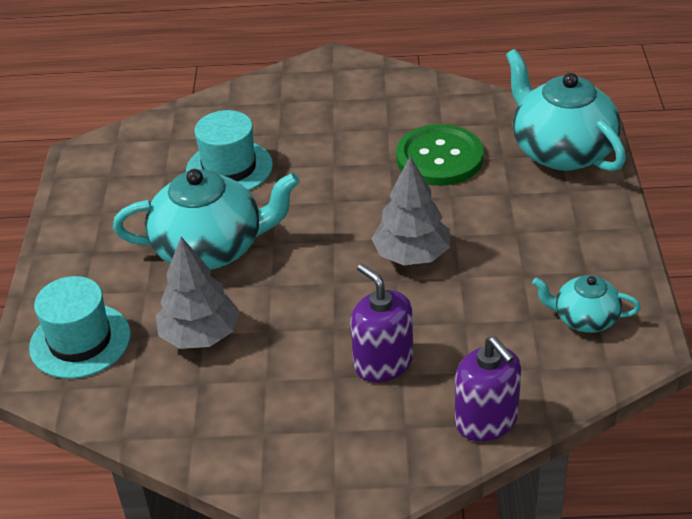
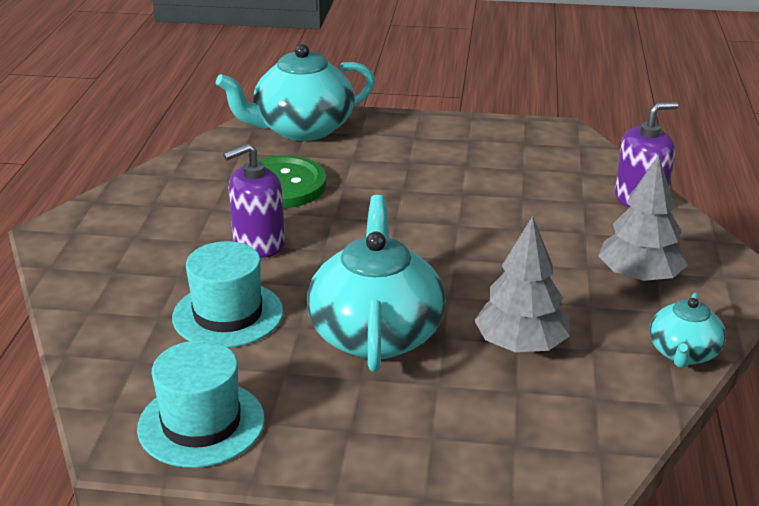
camera: 85 degrees left, 10 degrees down
(80, 341) = (519, 438): turquoise hat -> turquoise hat (201, 423)
(383, 362) = (570, 240): purple soap dispenser -> purple soap dispenser (258, 243)
(412, 255) = (425, 213): grey tree -> grey tree (639, 277)
(584, 318) = (526, 147): turquoise teapot -> turquoise teapot (683, 353)

